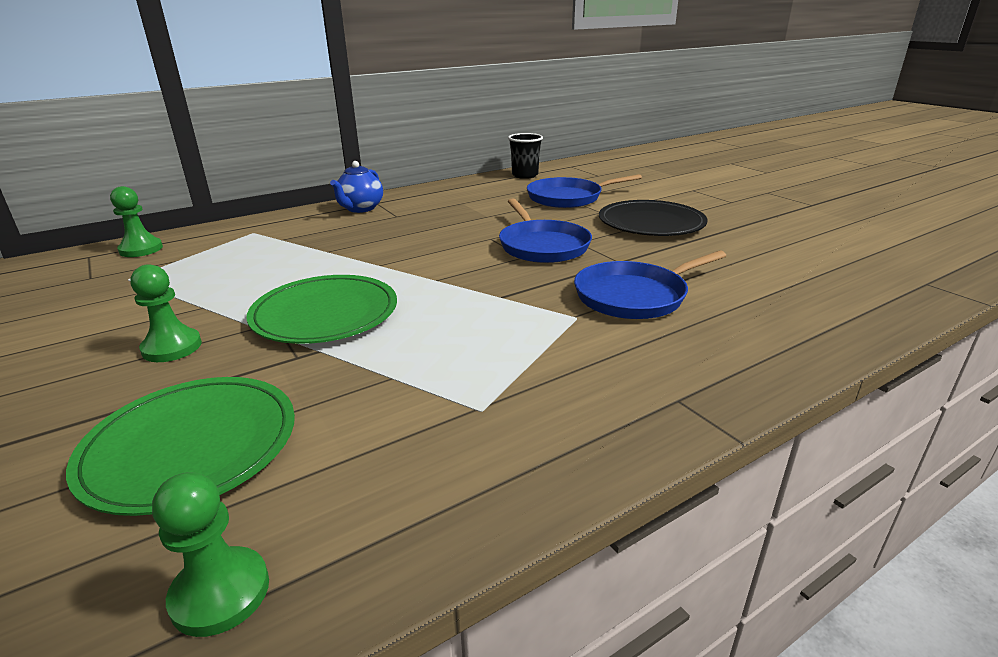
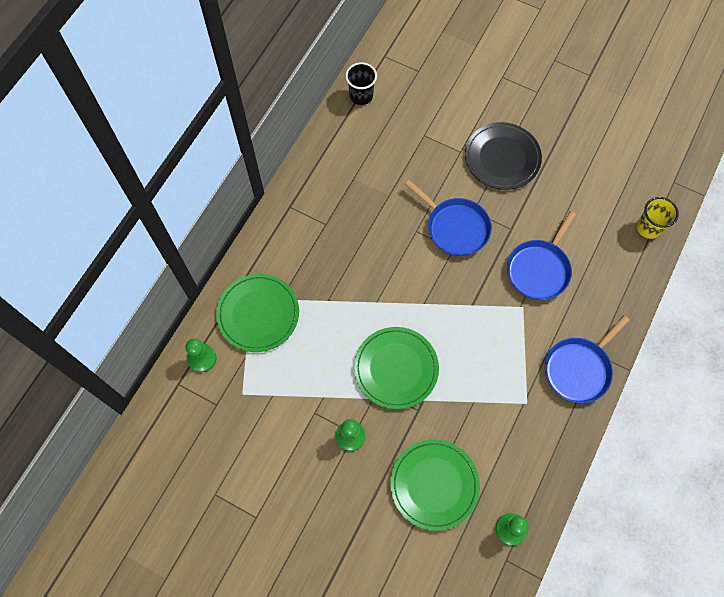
camera: 30 degrees left, 40 degrees up
(243, 241) = (258, 314): none -> green plate
(360, 209) = (288, 223): blue teapot -> none
(568, 198) = (423, 133): blue pan -> blue pan (579, 369)
(861, 307) = (648, 228): none -> yellow cup

